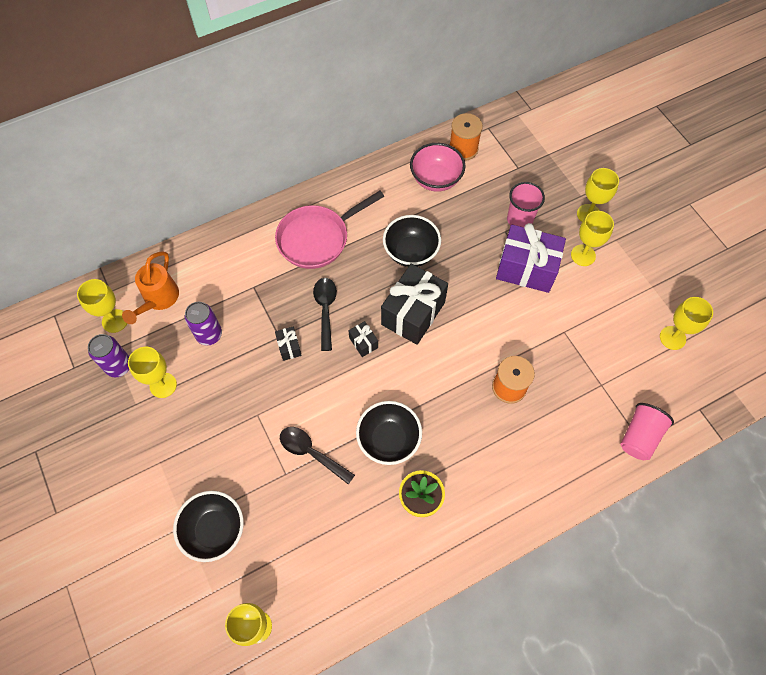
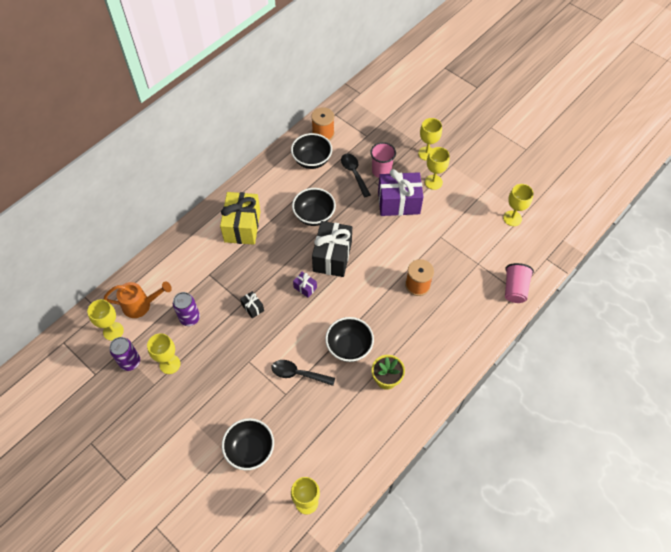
camera: 20 degrees left, 5 degrees down
(159, 299) = (141, 305): orange watering can -> orange watering can turned 90 degrees counterclockwise
(317, 238) = (242, 226): pink pan -> yellow gift
(325, 310) = (268, 274): black spoon -> black spoon (354, 173)
(363, 343) = (305, 287): black gift -> purple gift
(436, 179) = (312, 160): pink bowl -> black bowl

